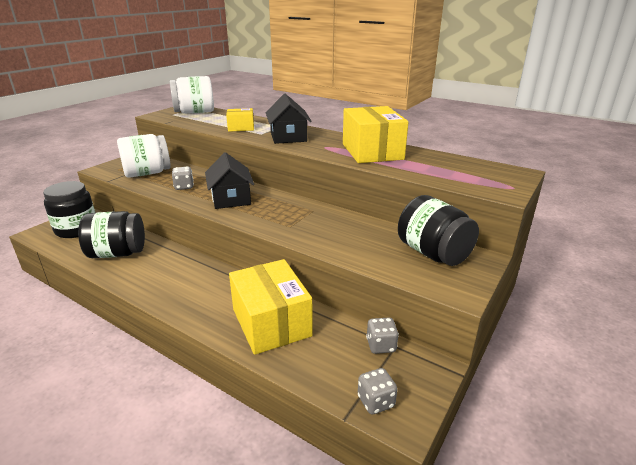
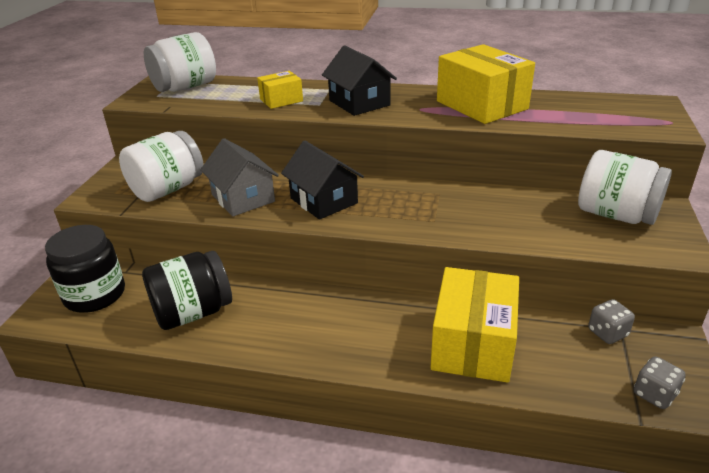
camera: 20 degrees left, 5 degrees up
(184, 187) = (243, 198): grey dice -> grey house
(271, 322) = (473, 344): yellow box -> yellow box turned 60 degrees clockwise
(433, 253) = (616, 215): black jar -> white jar

